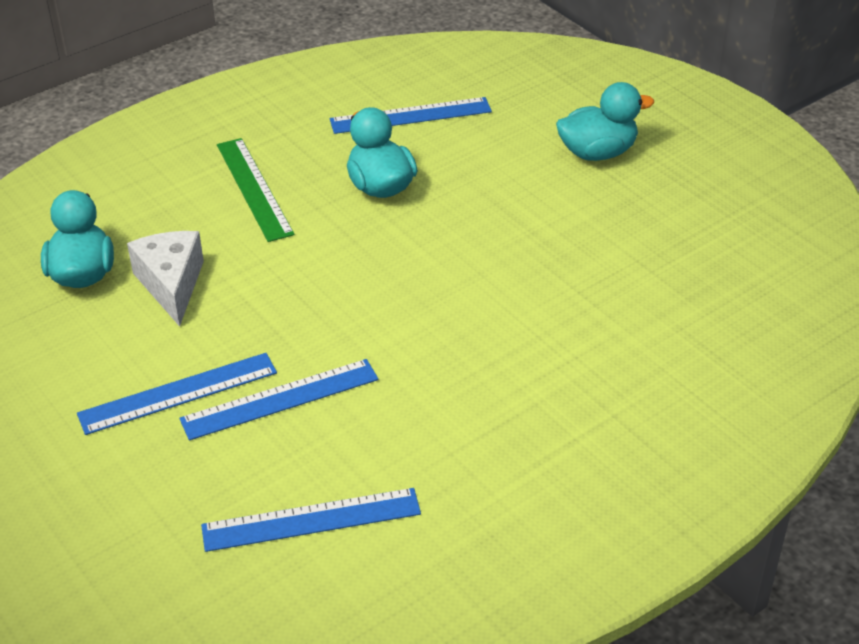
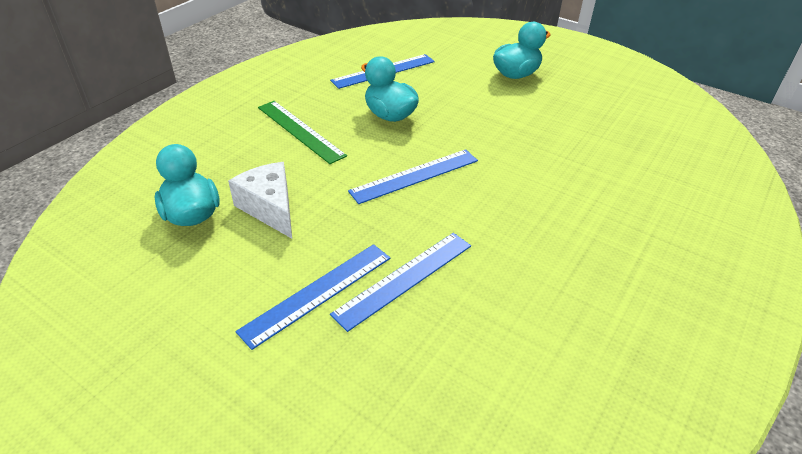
camera: 20 degrees left, 0 degrees up
(311, 520) = (490, 377): blue ruler -> blue ruler (415, 176)

